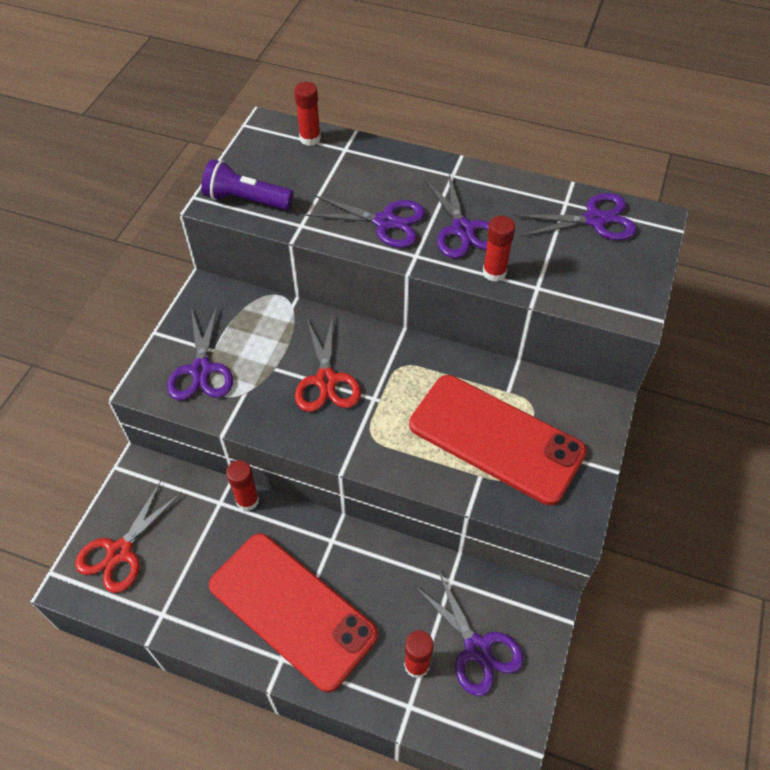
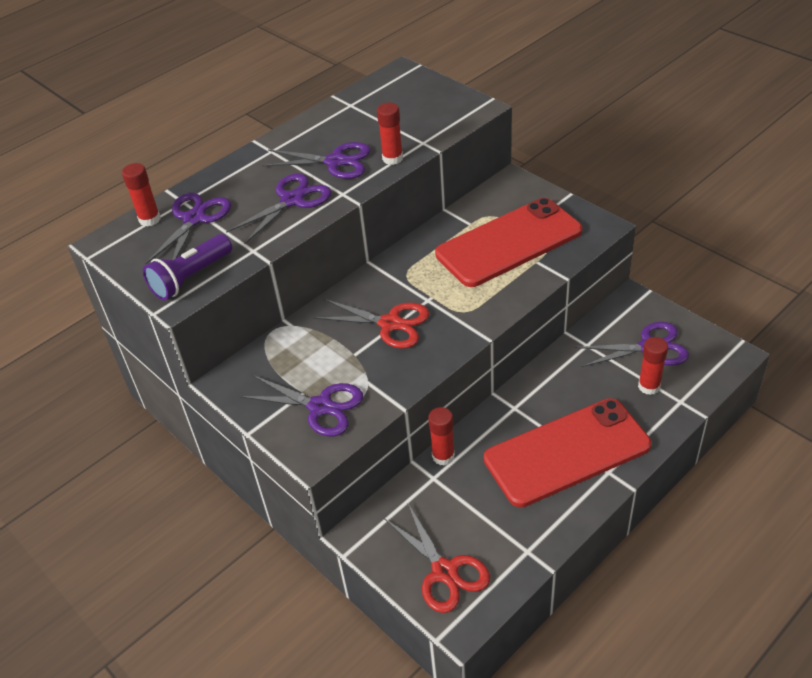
camera: 60 degrees left, 10 degrees down
(595, 220) = (379, 97): purple scissors -> purple scissors (194, 219)

